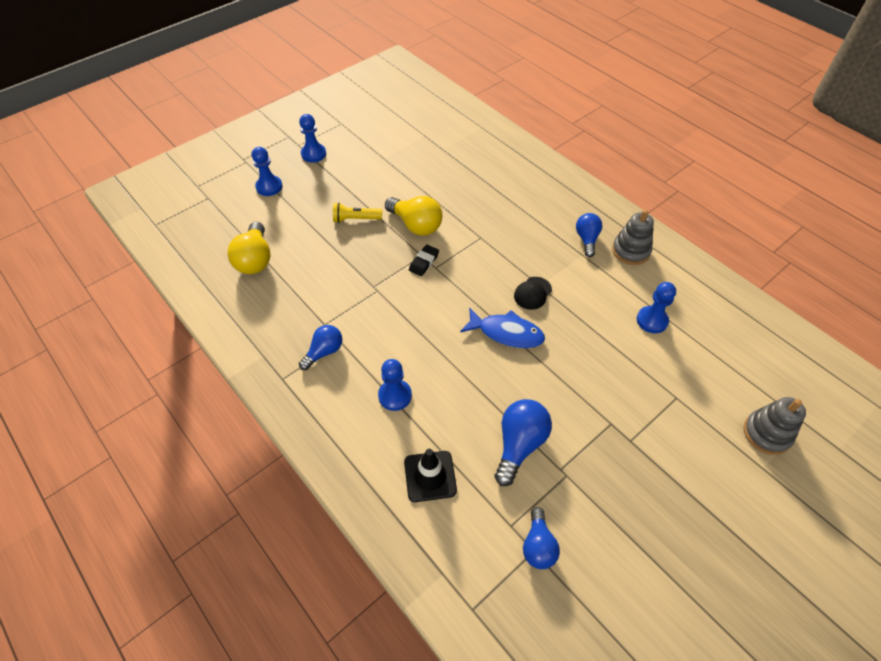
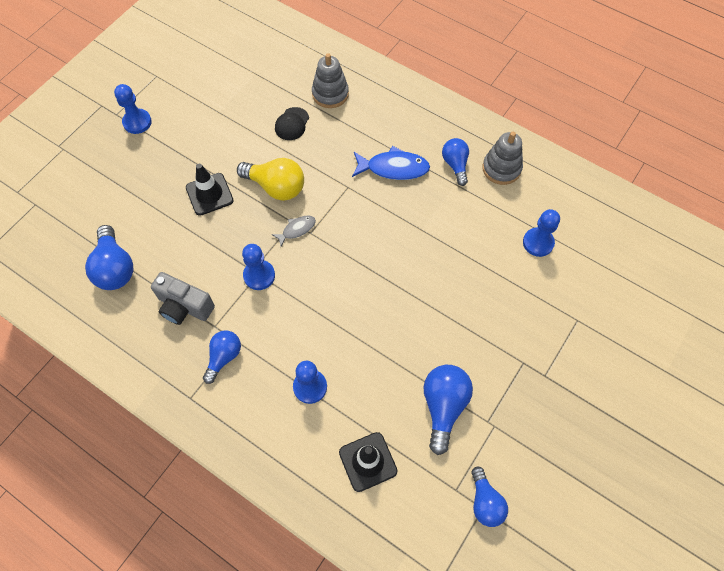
camera: 15 degrees left, 10 degrees up
(255, 259) = (115, 268): yellow light bulb -> blue light bulb
(269, 187) = (100, 175): blue pawn -> blue pawn (259, 275)
(303, 303) = (184, 306): none -> grey camera
(356, 219) = (209, 194): yellow flashlight -> black traffic cone
(424, 262) = (297, 229): black eraser -> grey fish
(506, 333) = (401, 290): blue fish -> blue fish (393, 168)
(532, 293) = (416, 240): black cap -> black cap (292, 124)
(767, 433) = (664, 336): grey stacking toy -> grey stacking toy (330, 94)

